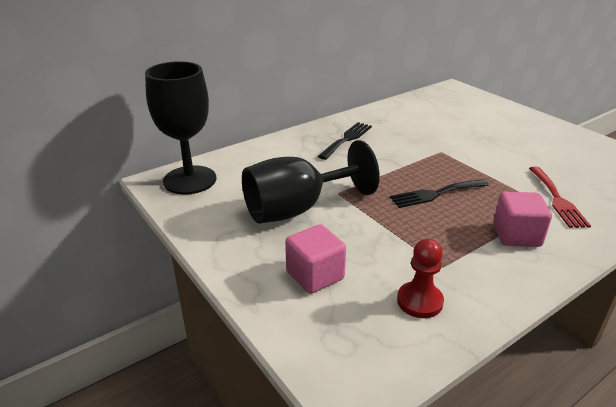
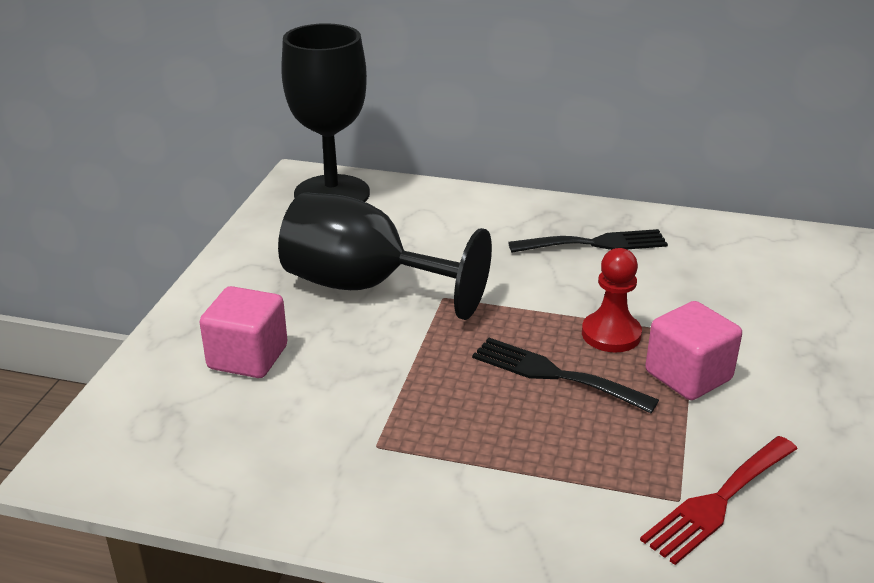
camera: 50 degrees right, 0 degrees up
(419, 301) = (280, 454): red pawn -> red pawn (611, 334)
(516, 235) = (540, 489): pink cube -> pink cube (688, 376)

